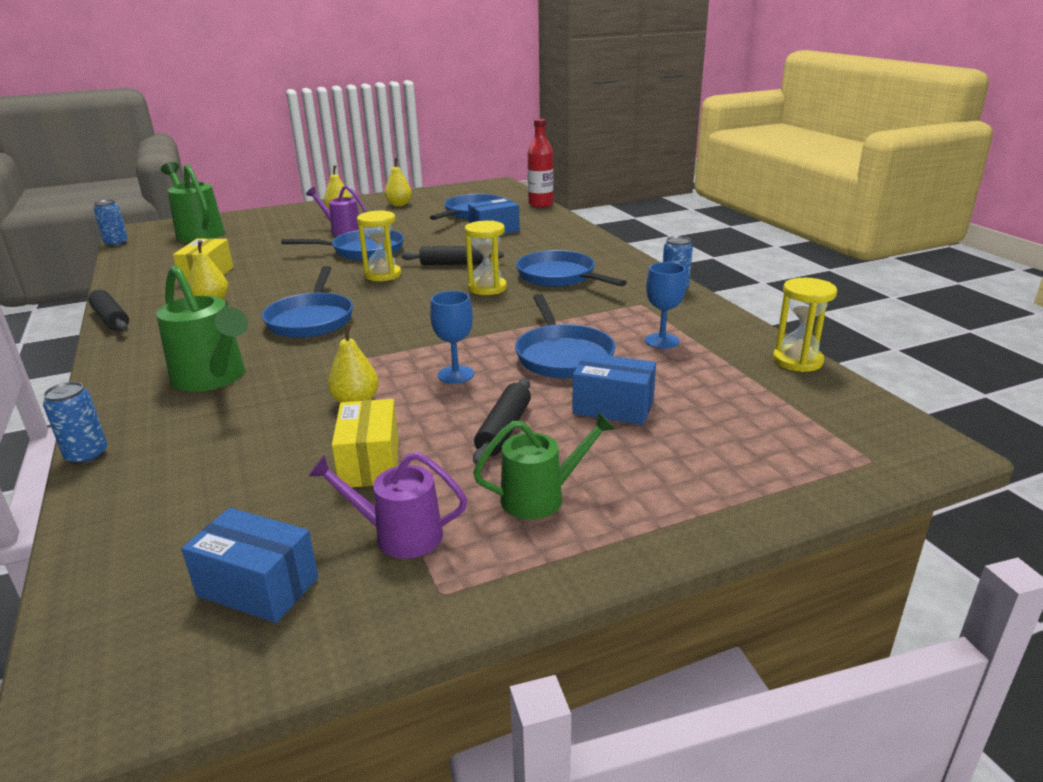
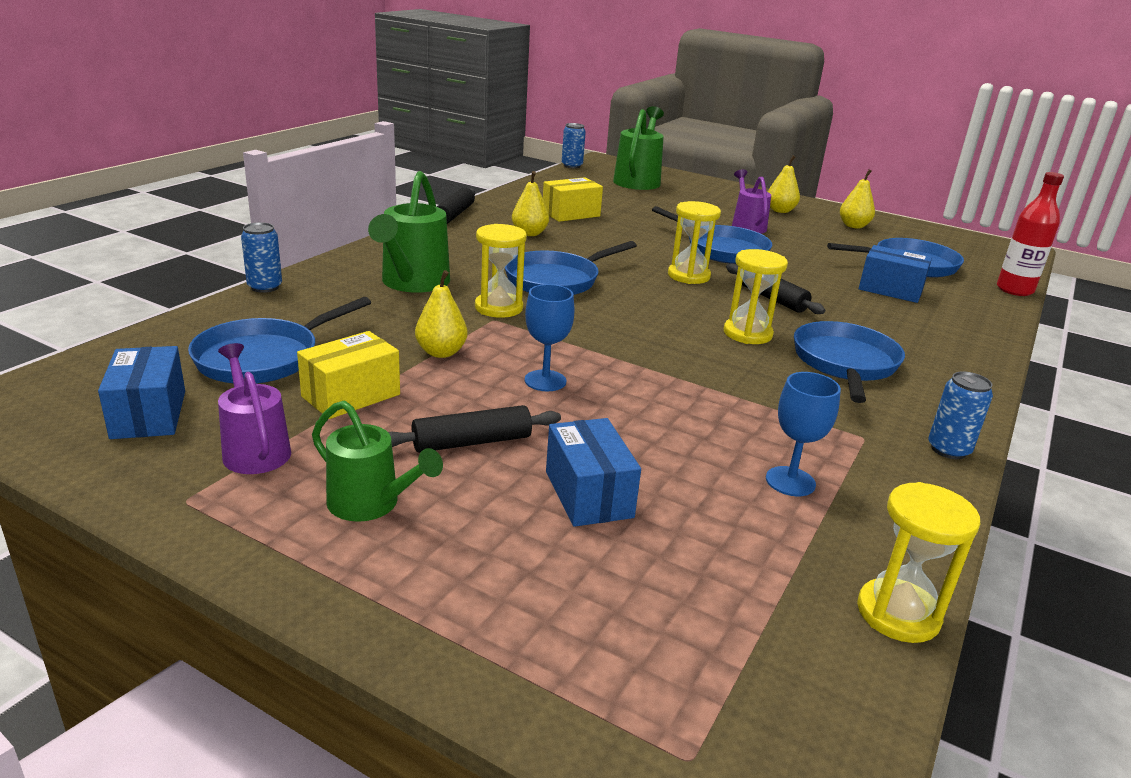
camera: 50 degrees right, 0 degrees up
(319, 356) = (499, 308): none -> yellow hourglass
(562, 356) = (661, 426): blue pan -> blue pan (263, 357)

